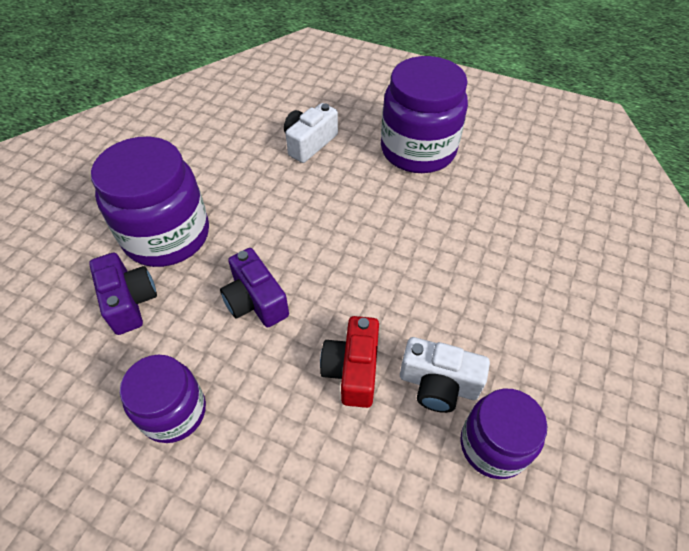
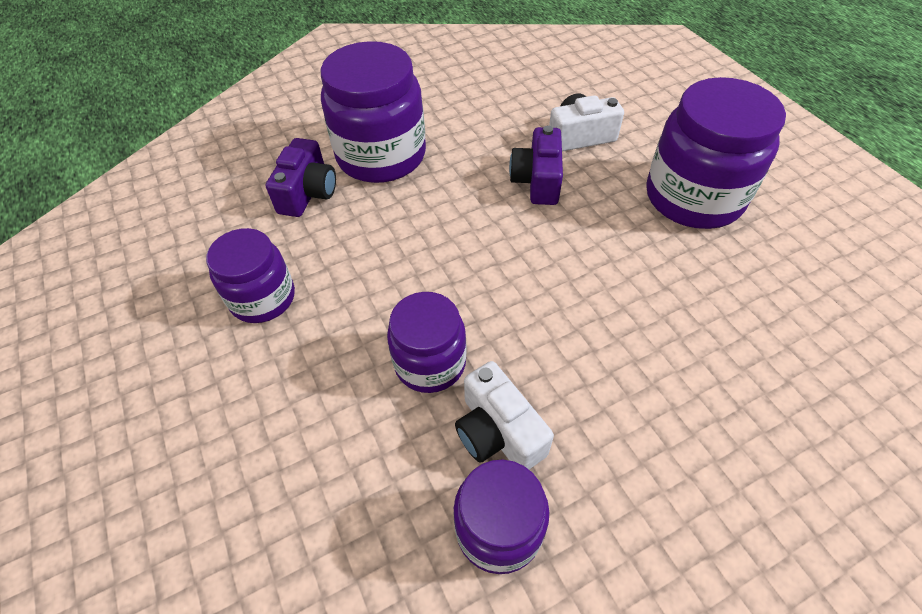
camera: 40 degrees right, 0 degrees up
(255, 301) = (402, 250): purple camera -> purple camera (537, 181)
(352, 370) = (430, 363): red camera -> purple jar

